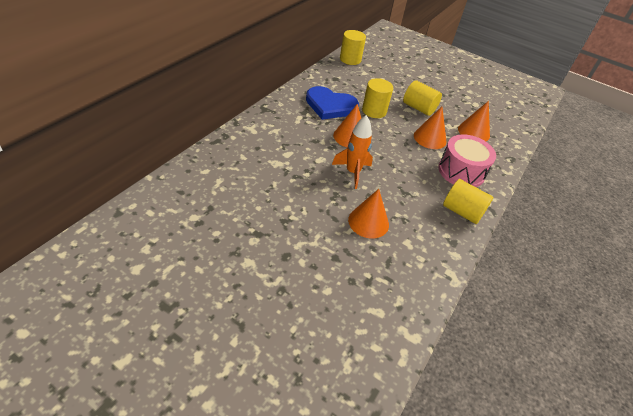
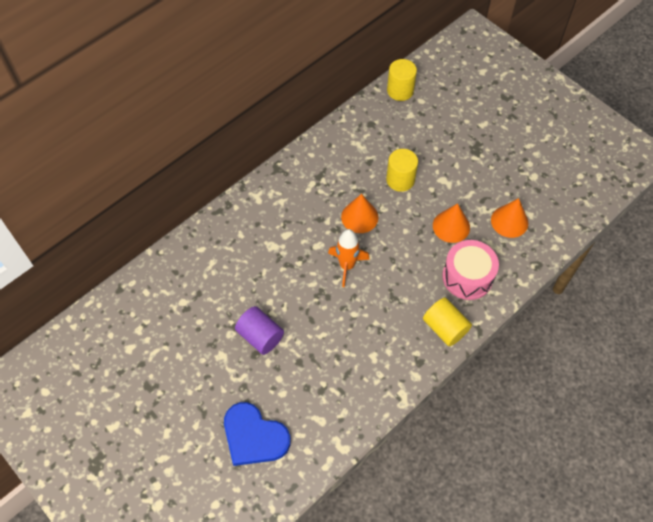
camera: 20 degrees right, 15 degrees up
(287, 239) = (260, 336): none -> purple cylinder
(330, 105) = (351, 168): blue heart -> blue heart (254, 436)
(368, 222) = (343, 328): orange cone -> none
(418, 108) = (456, 179): yellow cylinder -> none

